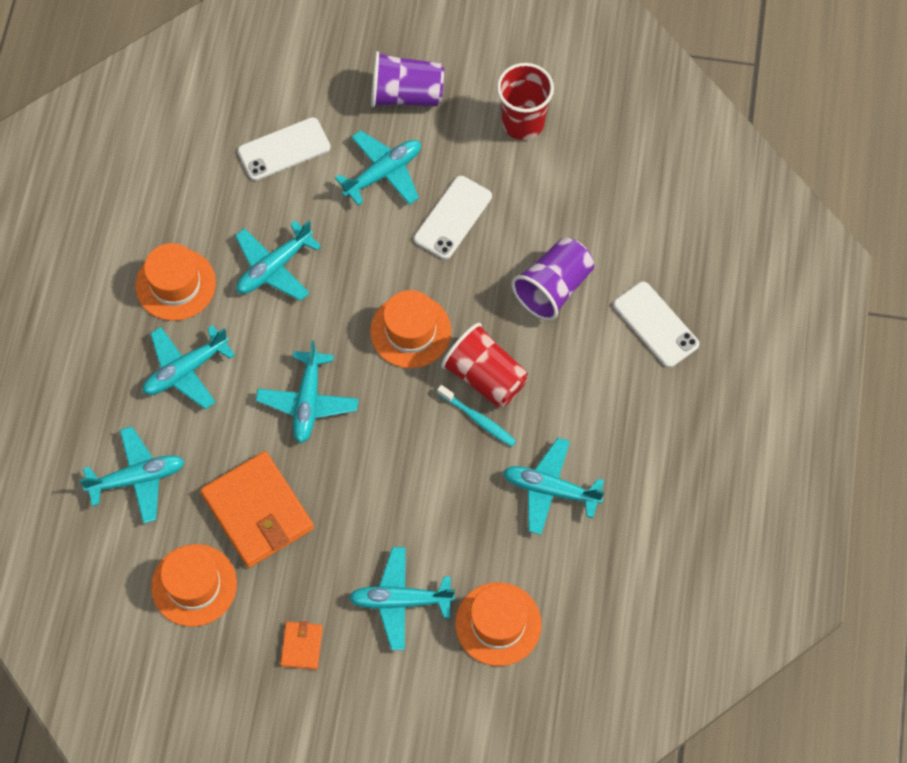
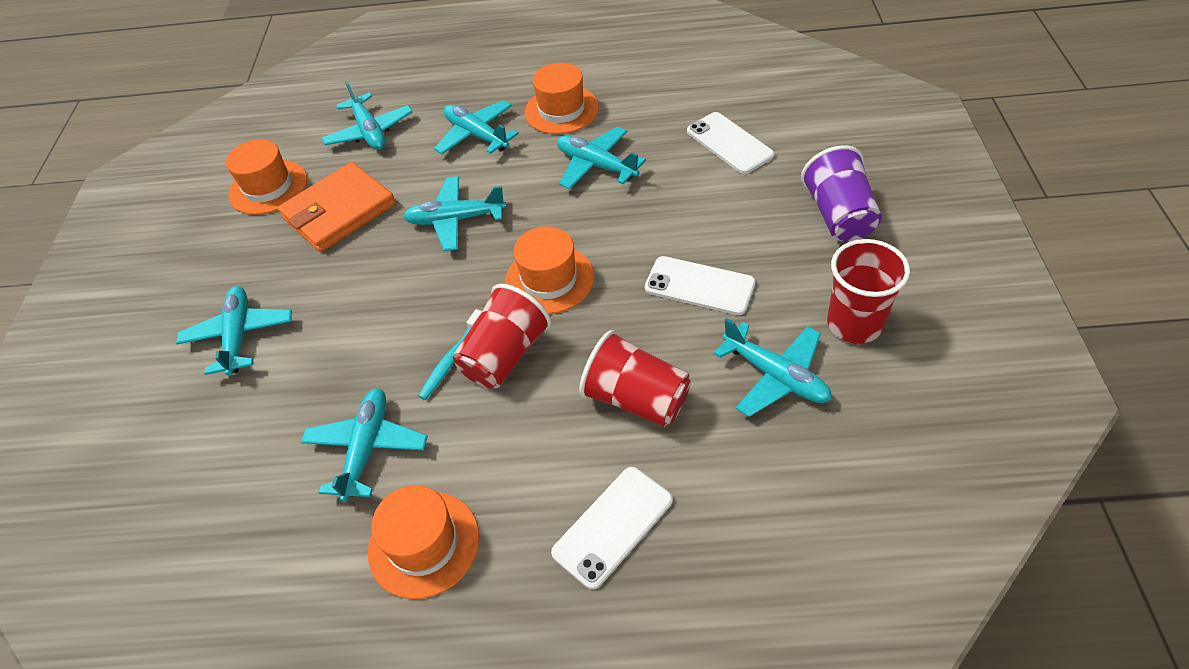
camera: 85 degrees right, 15 degrees down
(301, 646) = (200, 271): orange wallet -> none
(383, 173) = (732, 218): turquoise plane -> turquoise plane (775, 376)
(498, 624) = (203, 428): orange hat -> orange hat (424, 544)
(553, 288) = (636, 399): purple cup -> red cup

